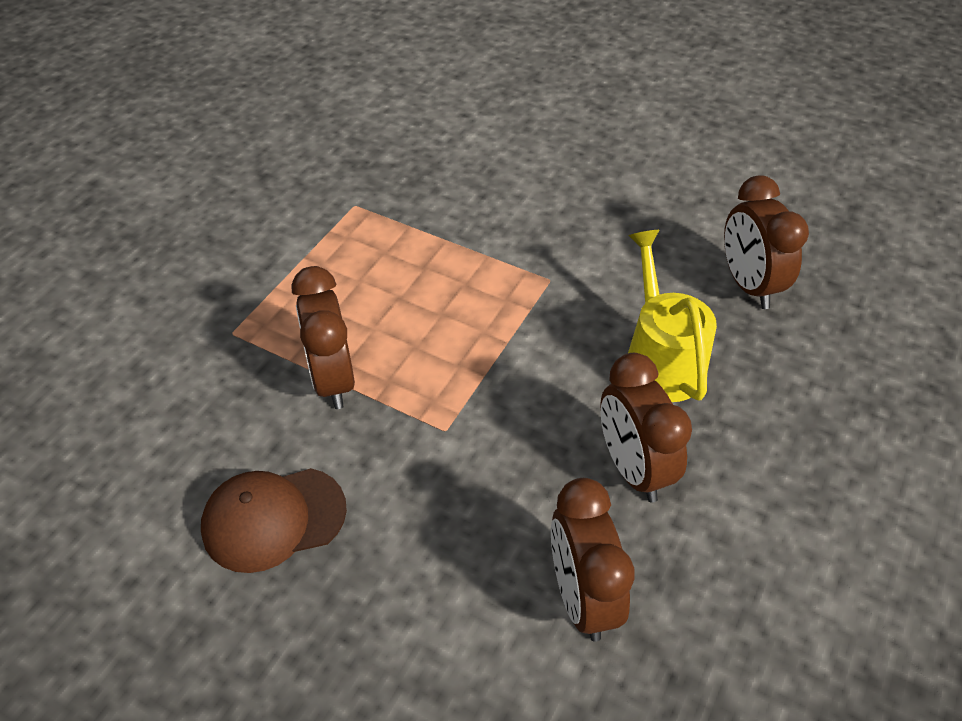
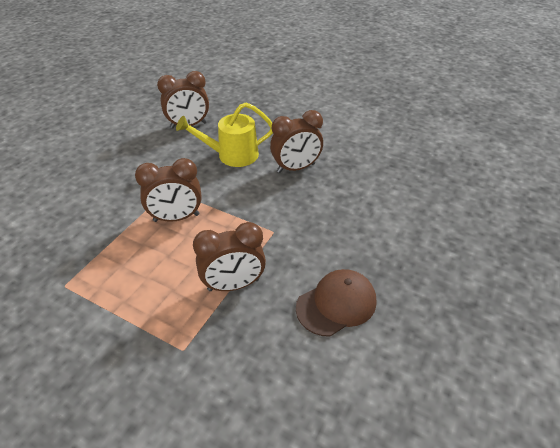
camera: 90 degrees left, 5 degrees down
(273, 519) = (336, 304): brown cap -> brown cap turned 105 degrees counterclockwise
(582, 596) = (363, 186): brown clock -> brown clock (176, 218)

